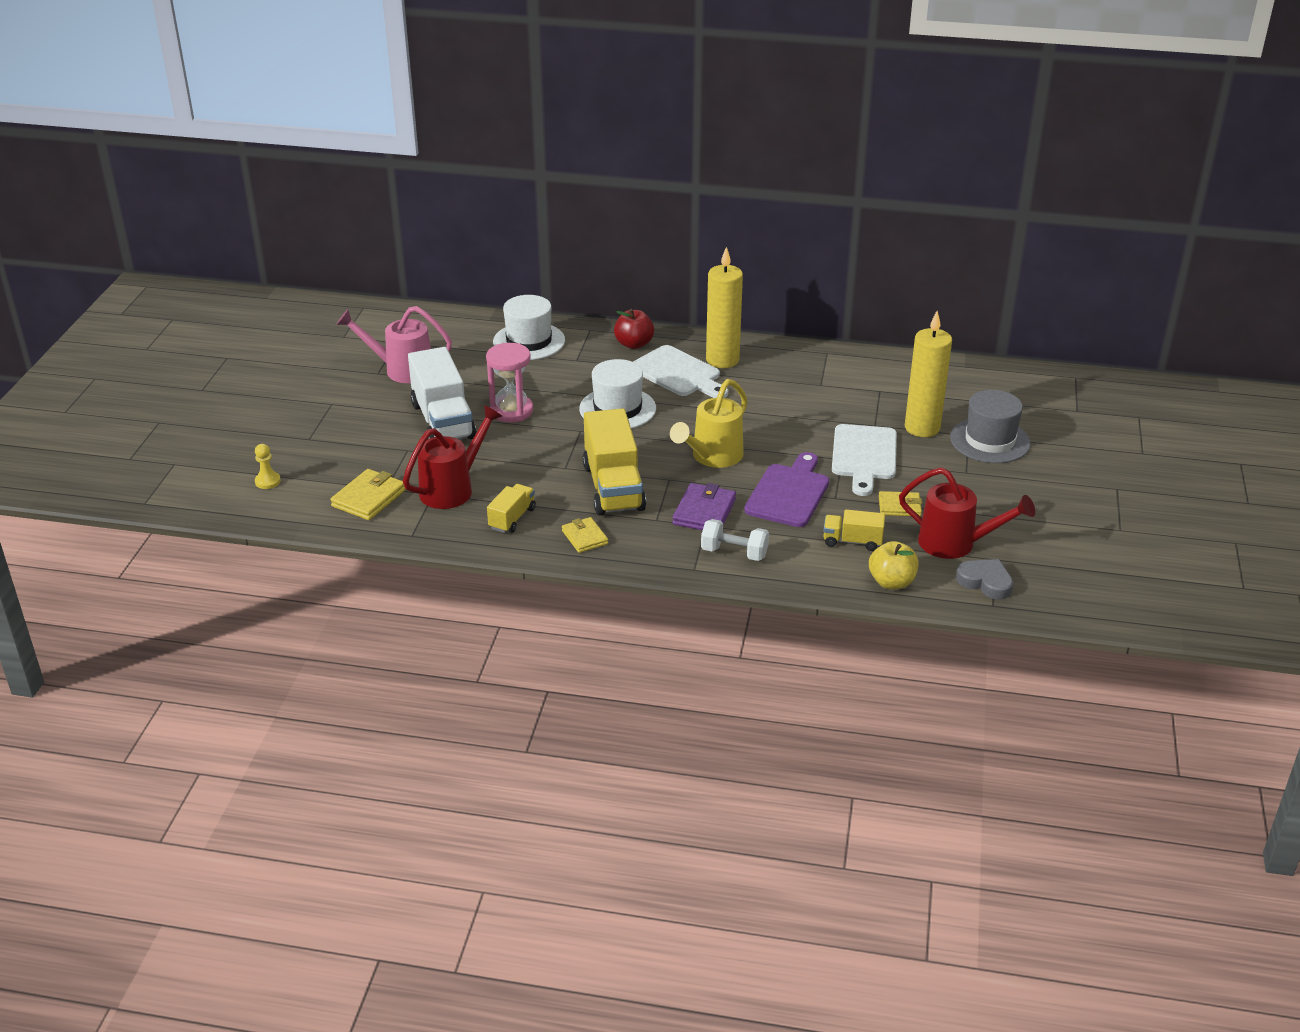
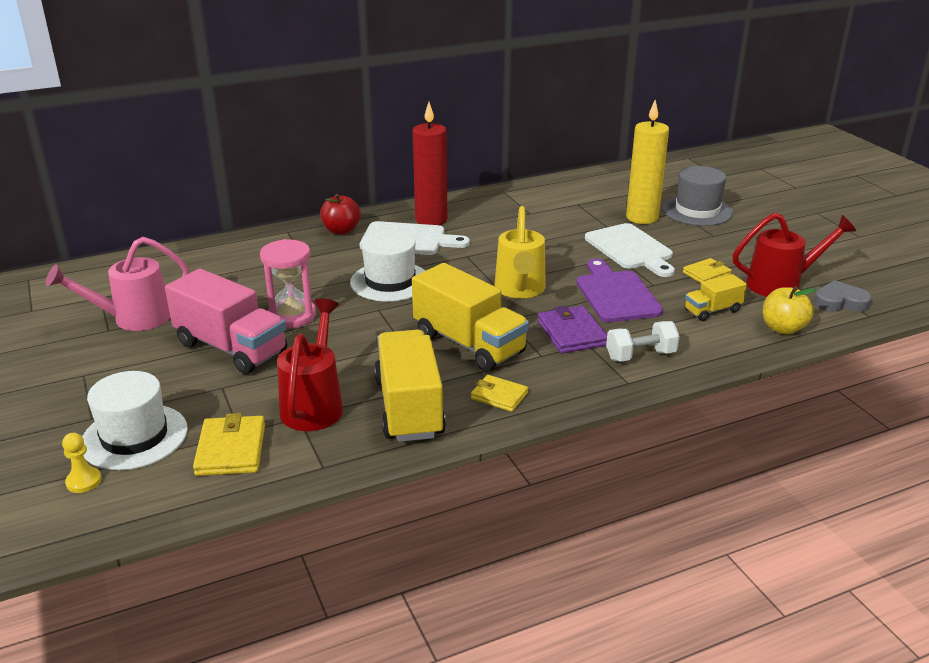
camera: 35 degrees left, 5 degrees down
(443, 421) = (231, 348): white truck -> pink truck
(512, 518) = (409, 407): yellow truck -> yellow truck, size x1.95
(529, 341) = (240, 256): white hat -> white hat (134, 437)
(722, 360) = (431, 220): yellow candle -> red candle

